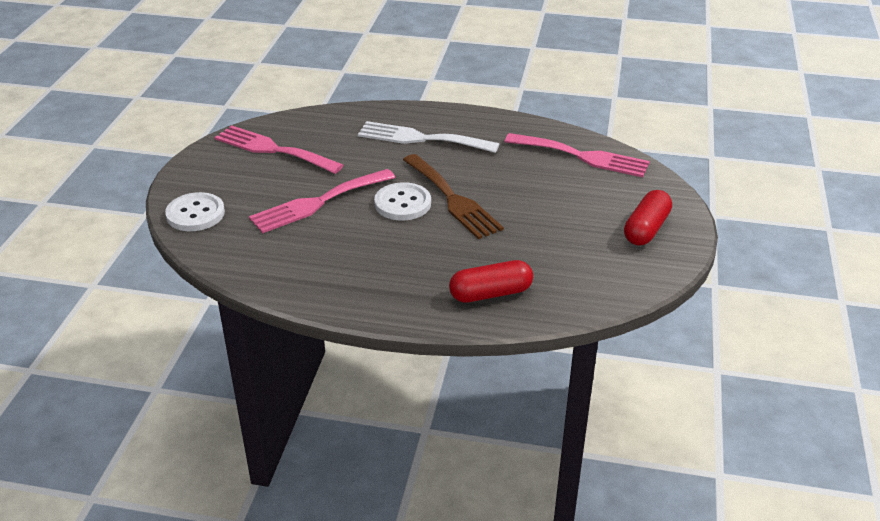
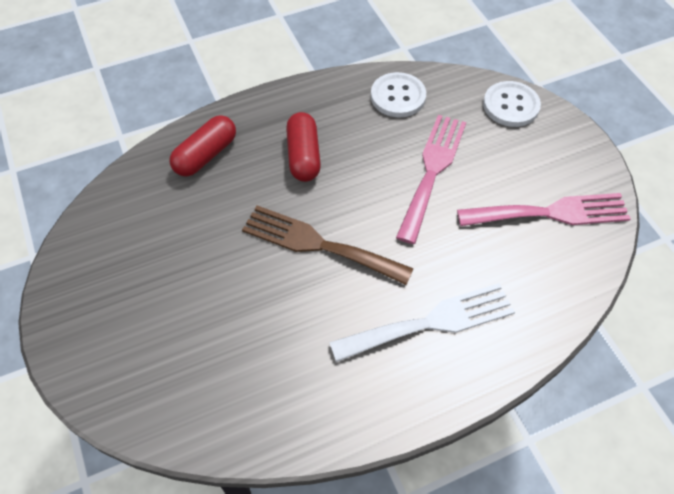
camera: 145 degrees right, 20 degrees up
(402, 203) = (359, 212): white button -> white button (398, 96)
(582, 156) = (227, 404): pink fork -> none
(646, 229) = (100, 311): red capsule -> red capsule (303, 156)

